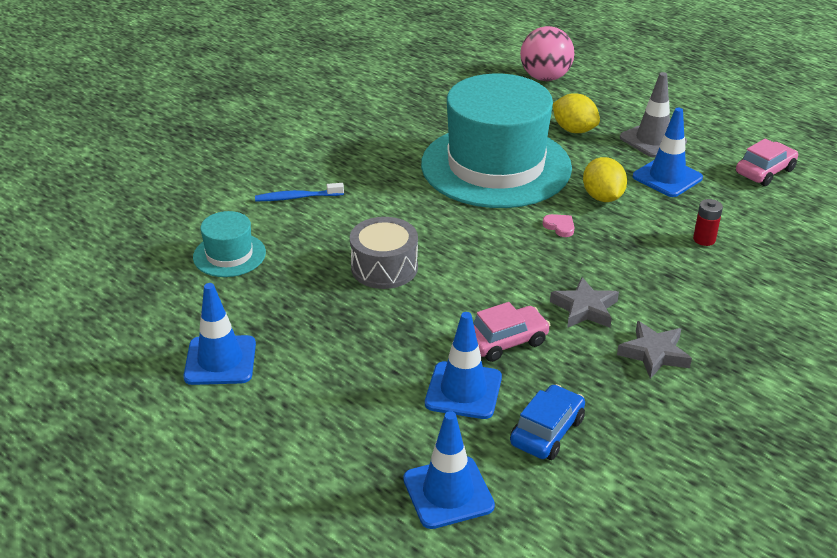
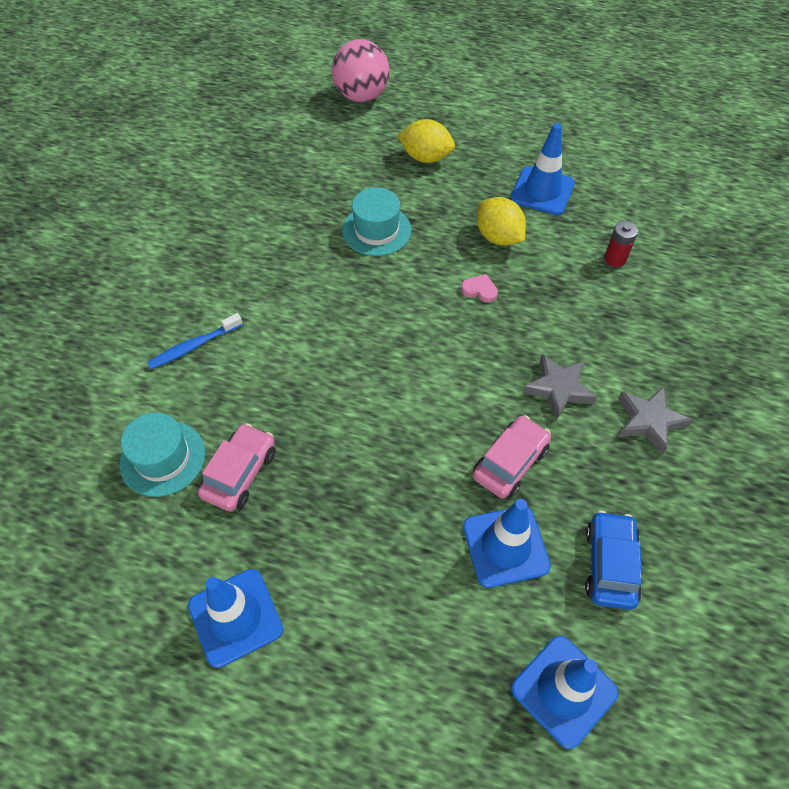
camera: 25 degrees left, 20 degrees up
(384, 268) = (339, 411): grey drum -> none
(496, 166) = (376, 230): turquoise hat -> turquoise hat, size x0.43
(653, 140) = (504, 147): grey traffic cone -> none
(765, 171) = (621, 155): pink car -> pink car (240, 473)

